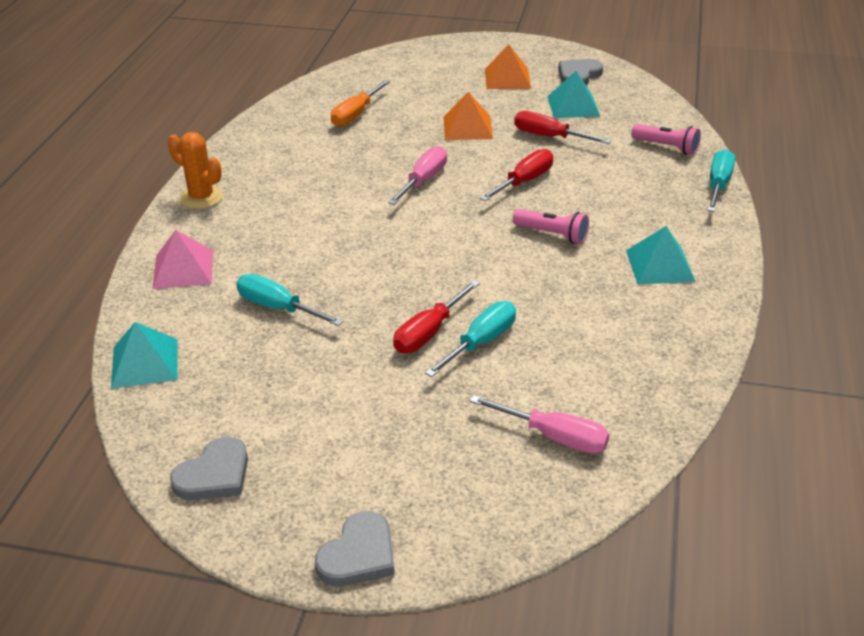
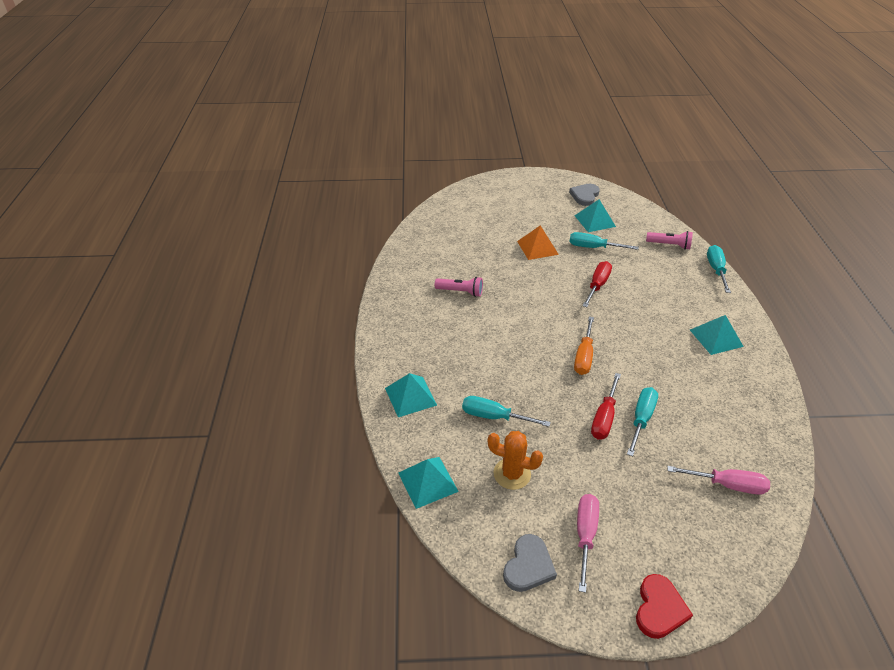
camera: 15 degrees left, 5 degrees up
(183, 269) = (410, 396): pink pyramid -> turquoise pyramid
(201, 197) = (389, 333): orange cactus -> orange cactus (512, 474)
(356, 114) = (458, 247): orange screwdriver -> orange screwdriver (584, 356)
(358, 555) = (659, 608): grey heart -> red heart
(423, 181) = (532, 295): pink screwdriver -> pink screwdriver (585, 535)
(507, 78) = (541, 204): orange pyramid -> none
(550, 137) = (594, 247): red screwdriver -> turquoise screwdriver
(552, 234) = (638, 325): pink flashlight -> pink flashlight (461, 292)

